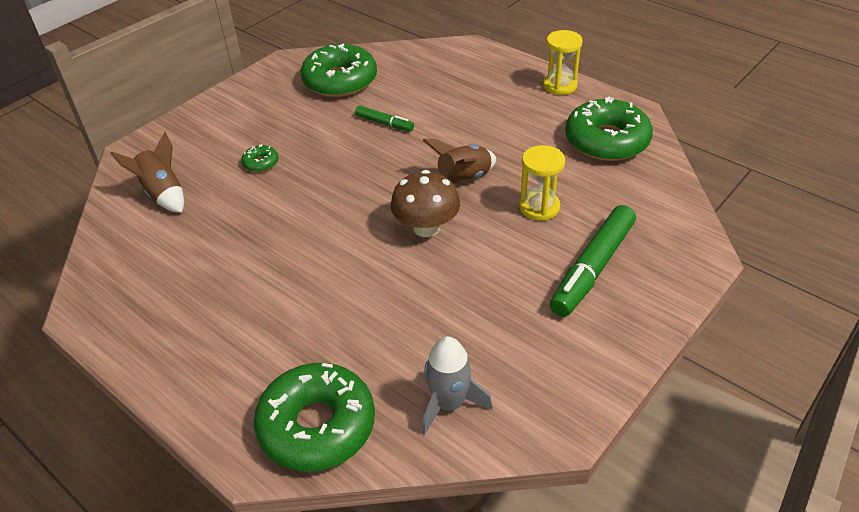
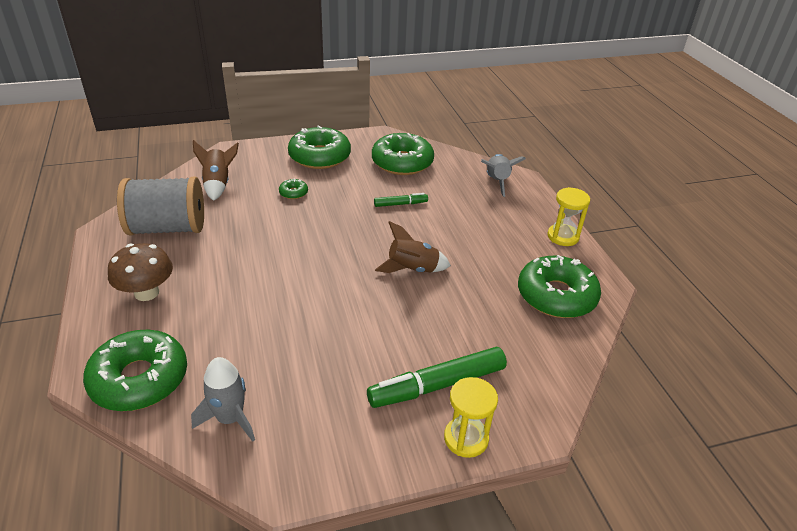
camera: 30 degrees right, 5 degrees down
(161, 267) = (168, 228): none -> grey spool
(245, 112) = (319, 156): none -> green donut
(384, 123) = (400, 204): green marker -> green marker turned 75 degrees counterclockwise
(426, 228) = (350, 289): brown mushroom -> brown mushroom (146, 292)
(451, 60) = (497, 182): none -> grey rocket
(539, 207) = (446, 318): yellow hourglass -> yellow hourglass (466, 438)

